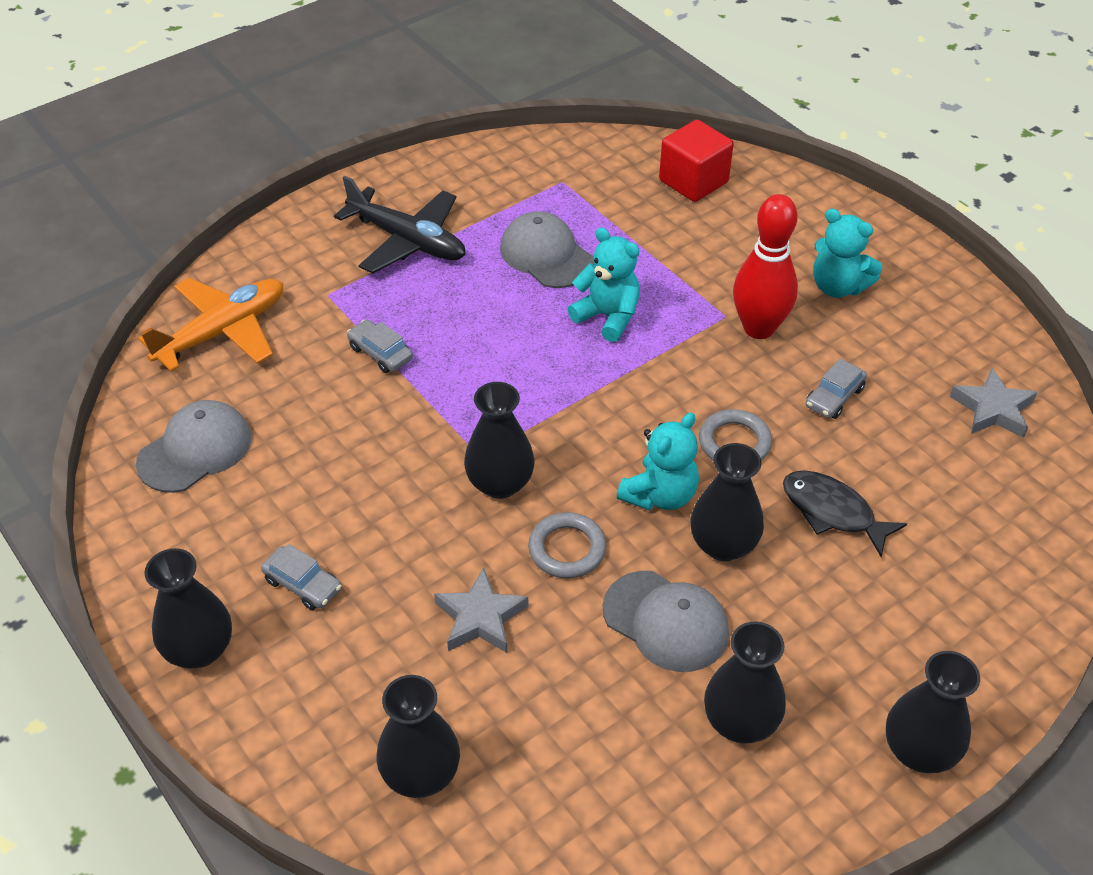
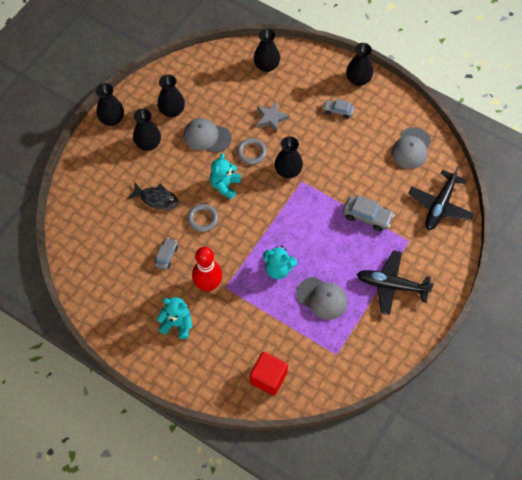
camera: 160 degrees right, 15 degrees up
(223, 332) = (440, 205): orange plane -> black plane
(380, 353) = (367, 216): grey car -> grey car, size x1.52
(723, 545) = (195, 172): black vase -> black vase (148, 144)
(992, 409) = (97, 271): grey star -> none

